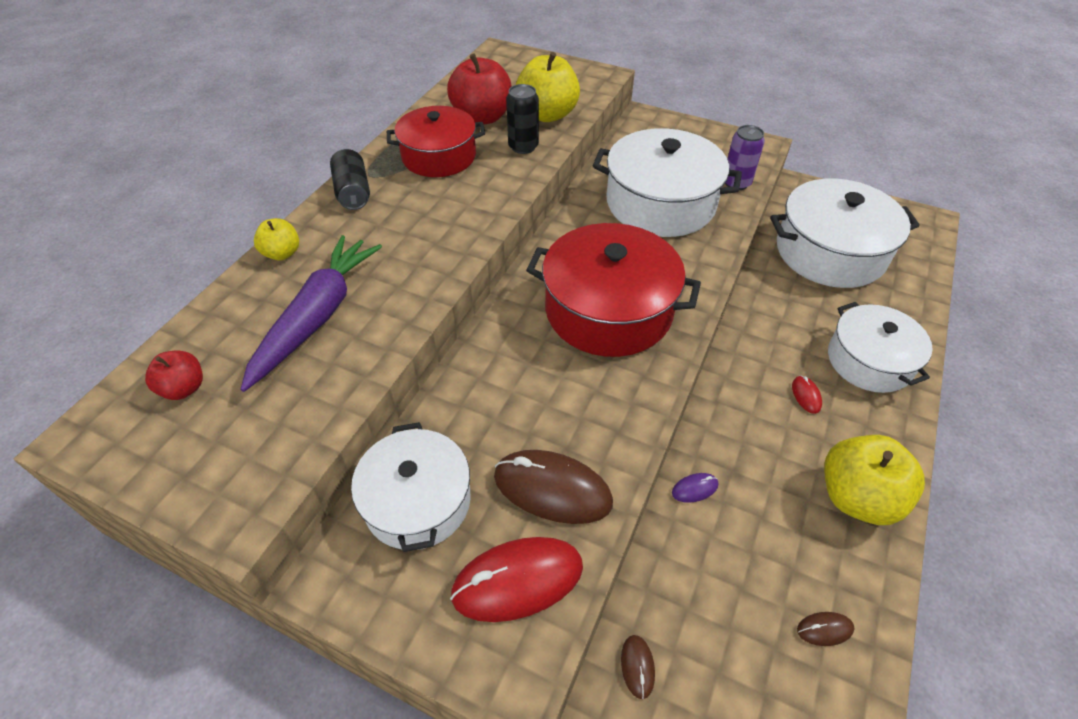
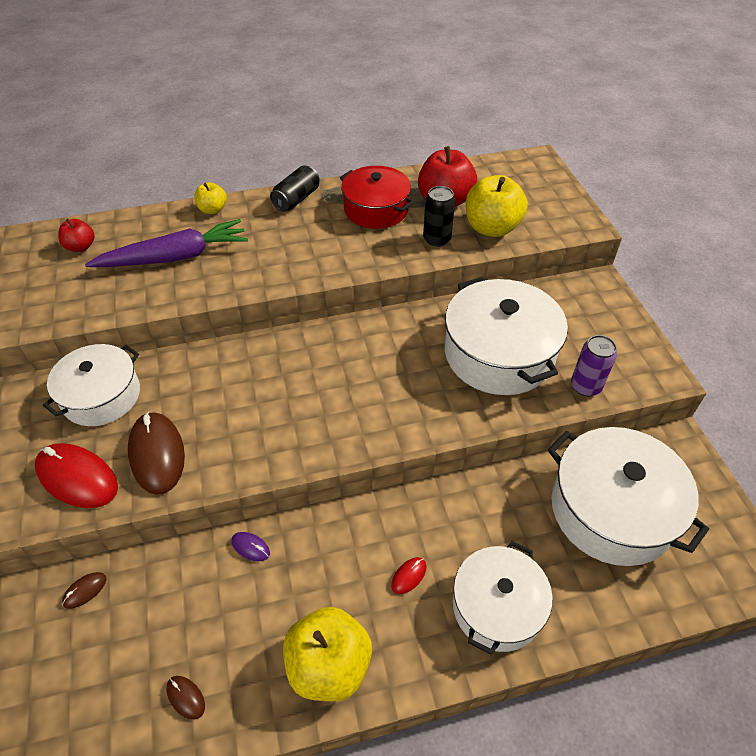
camera: 50 degrees right, 0 degrees up
(608, 310) = (344, 391): red pot -> none

